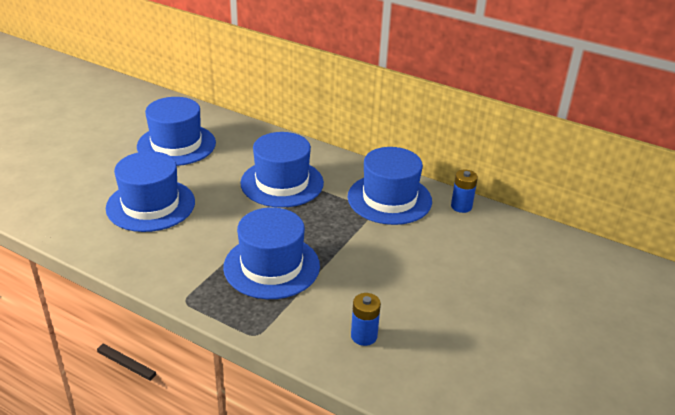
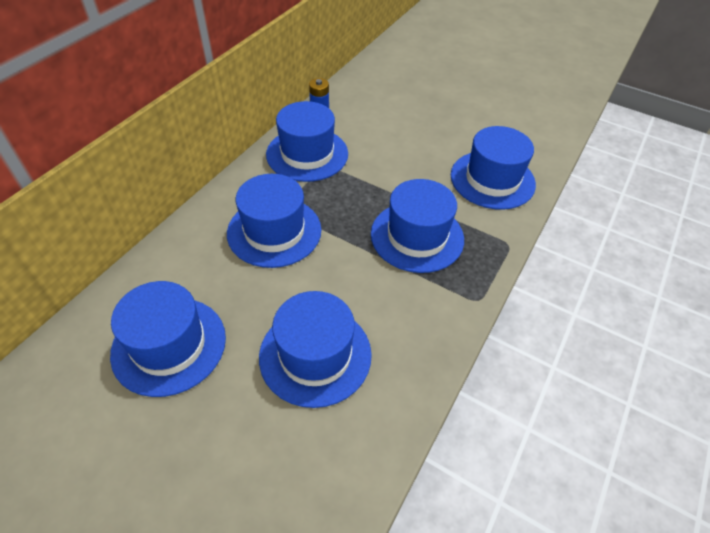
camera: 90 degrees left, 15 degrees up
(364, 336) = (492, 179): blue battery -> blue hat

